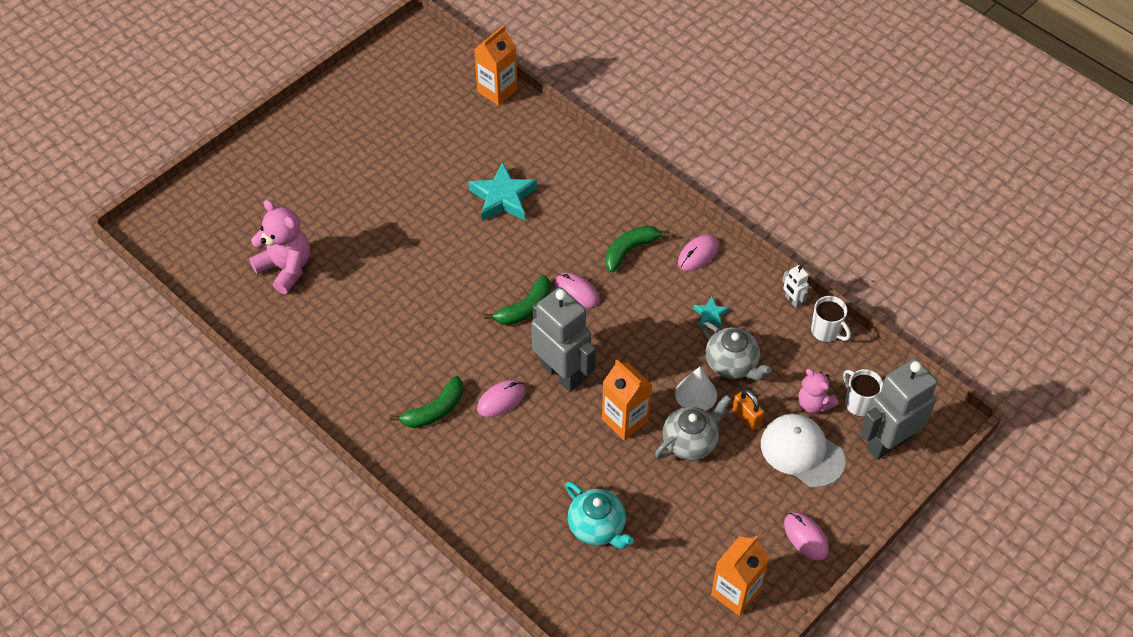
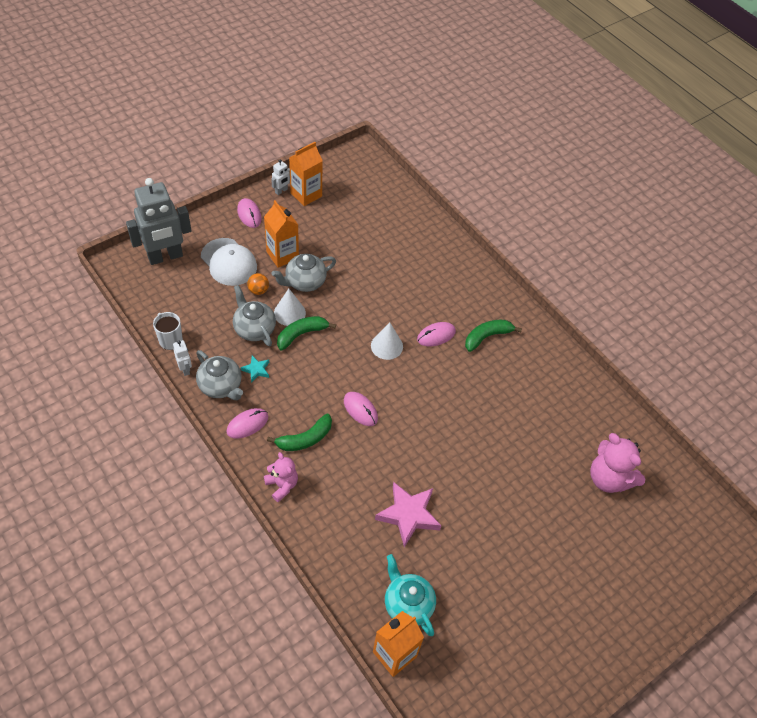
camera: 175 degrees left, 0 degrees up
(503, 198) = (408, 515): turquoise star -> pink star
(525, 308) = (406, 403): green banana -> green banana (301, 334)
(562, 373) = (387, 346): grey robot -> white cone
(597, 527) = (383, 243): turquoise teapot -> turquoise teapot (407, 604)
(625, 420) = (347, 305): orange carton -> orange carton (282, 255)
(743, 289) = (221, 386): none -> grey teapot
(746, 417) = (258, 290): orange padlock -> orange ball
(775, 591) = (281, 191): none -> white robot
(814, 403) = (205, 291): pink teddy bear -> pink teddy bear (282, 485)
(859, 403) = (172, 285): white mug -> none

